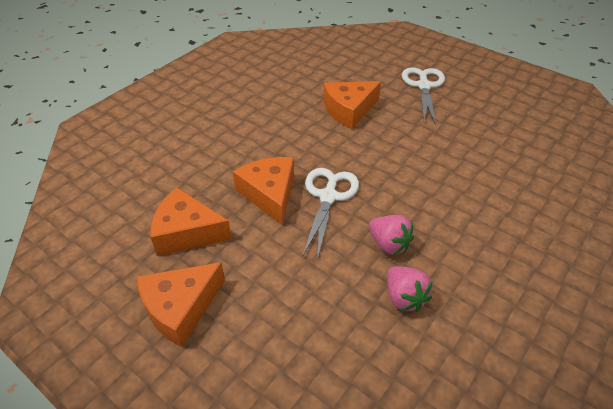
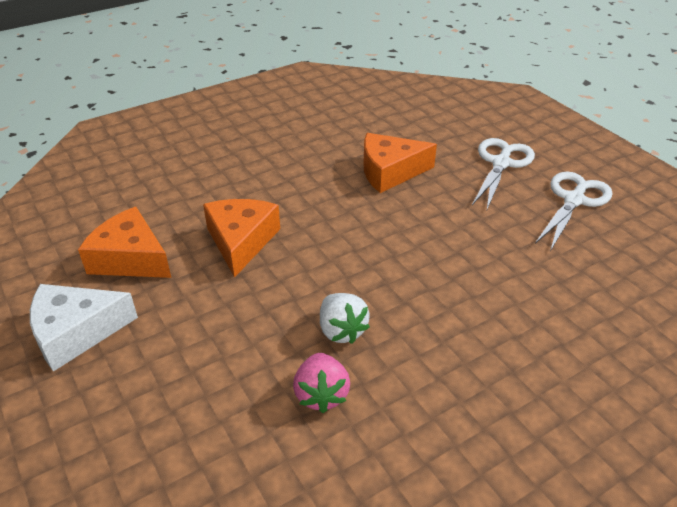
camera: 20 degrees right, 5 degrees down
(180, 308) = (76, 332): orange cheese -> white cheese
(328, 197) = (304, 260): white scissors -> white scissors (574, 200)
(389, 244) = (341, 330): pink strawberry -> white strawberry

